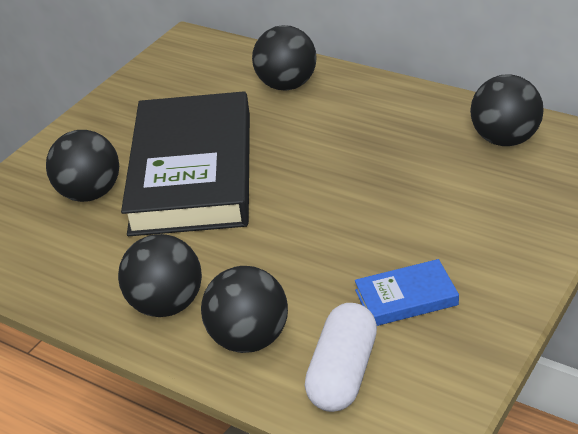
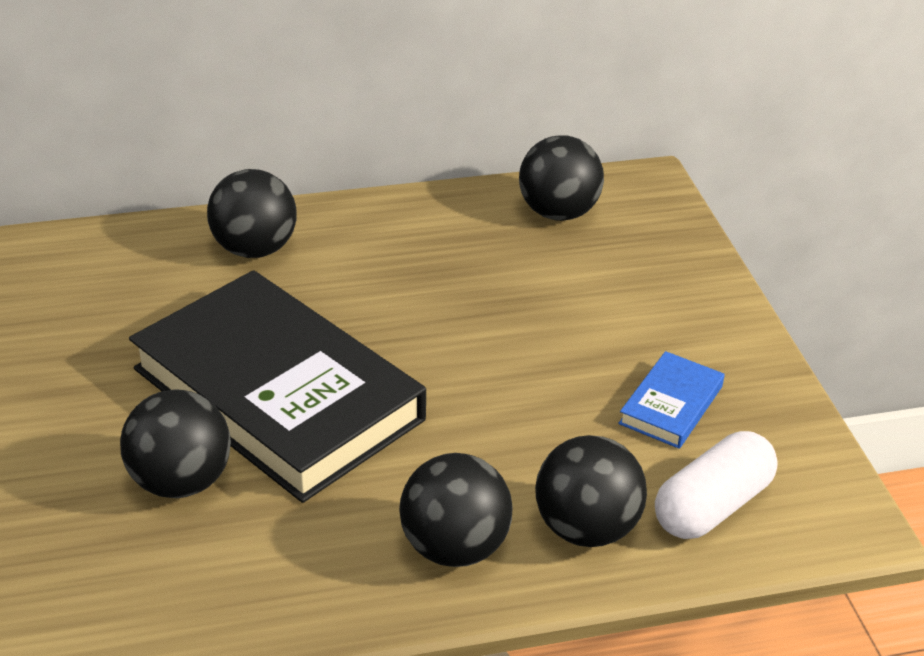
camera: 50 degrees left, 0 degrees up
(342, 373) = (712, 506): white capsule -> white capsule turned 75 degrees clockwise

